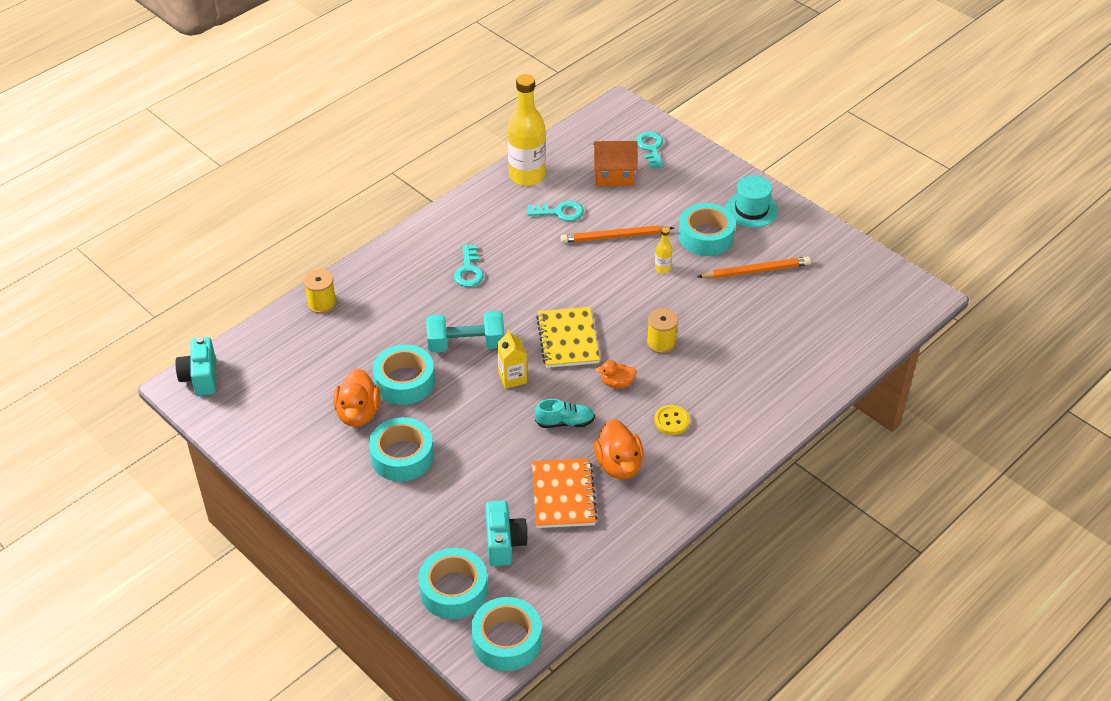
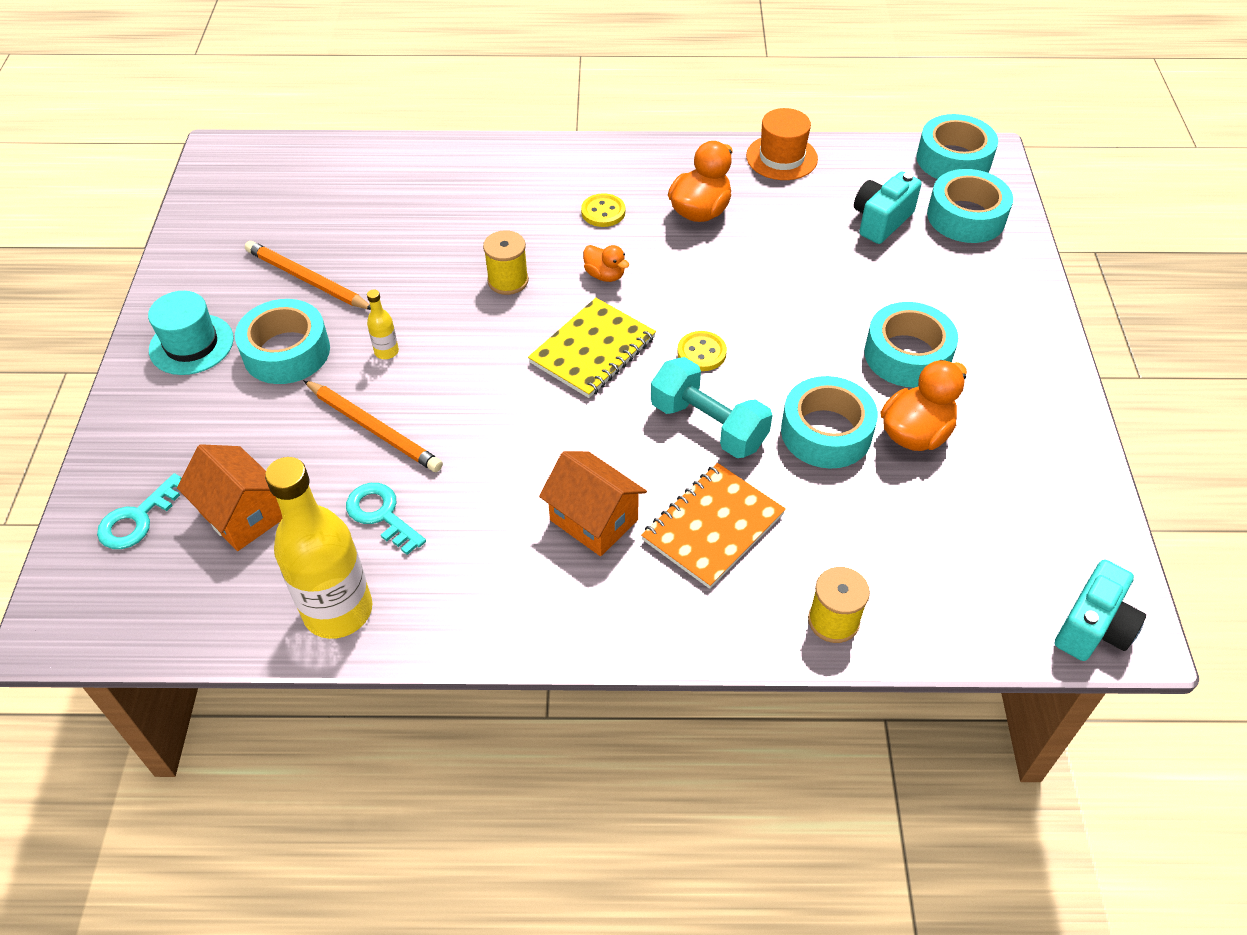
camera: 135 degrees left, 5 degrees up
(469, 270) = (594, 520): turquoise key -> orange house
(512, 378) = (701, 353): yellow carton -> yellow button
(563, 495) = (781, 221): orange notebook -> orange notebook (712, 527)
(565, 422) = (703, 276): turquoise shoe -> none
(620, 548) = (781, 157): none -> orange hat

